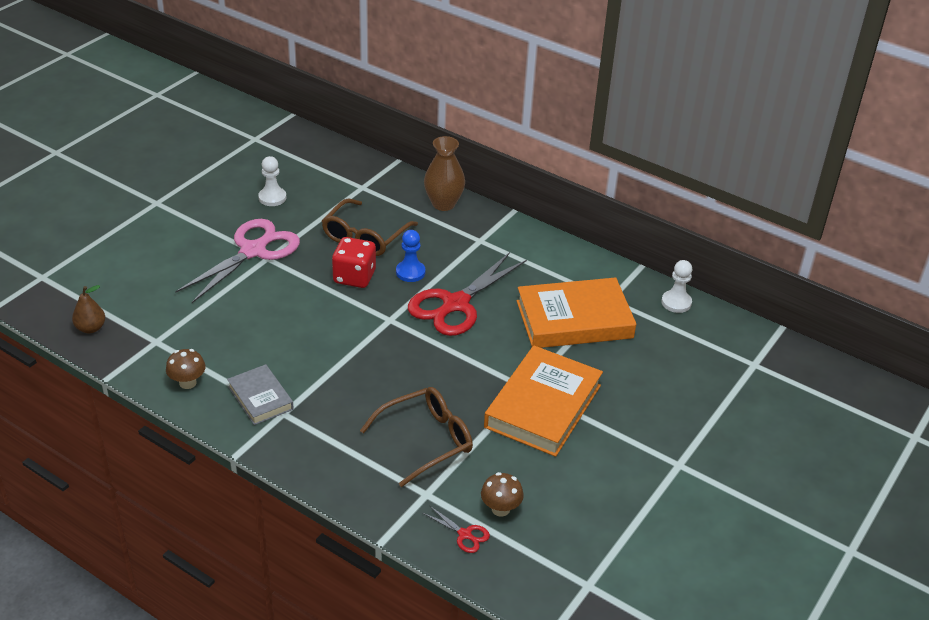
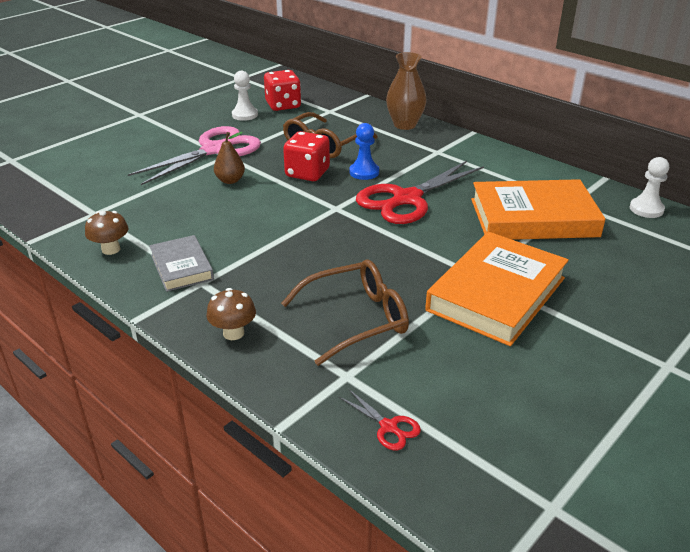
camera: 10 degrees right, 5 degrees down
(91, 328) = (36, 200): brown pear -> brown pear (230, 180)
(310, 181) = (283, 105): none -> red dice
(500, 509) = (438, 400): brown mushroom -> brown mushroom (233, 333)

